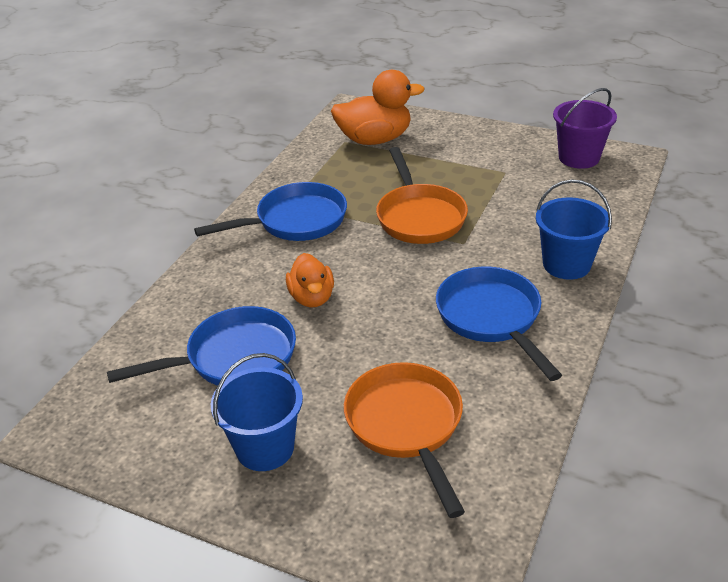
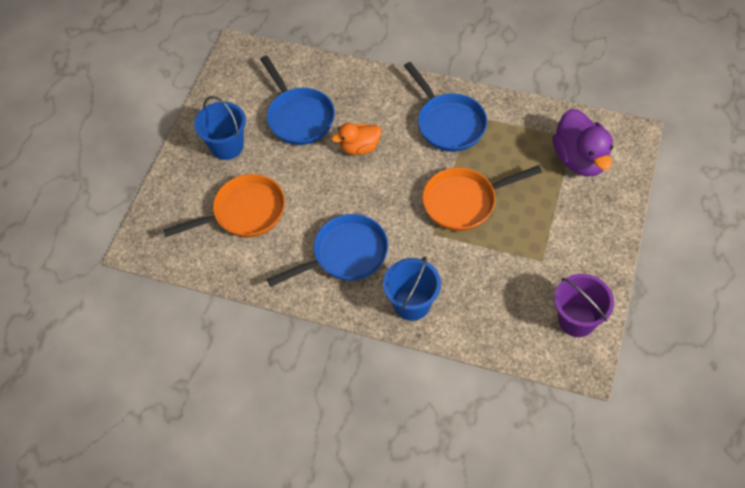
camera: 85 degrees right, 20 degrees up
(375, 139) = (580, 159): orange duck -> purple duck

